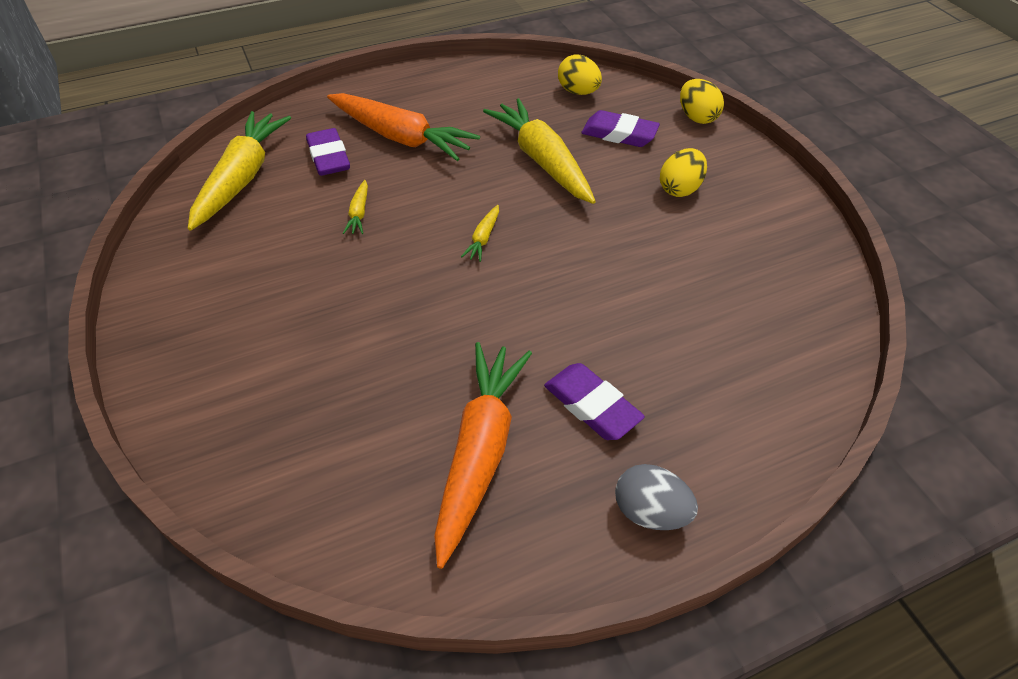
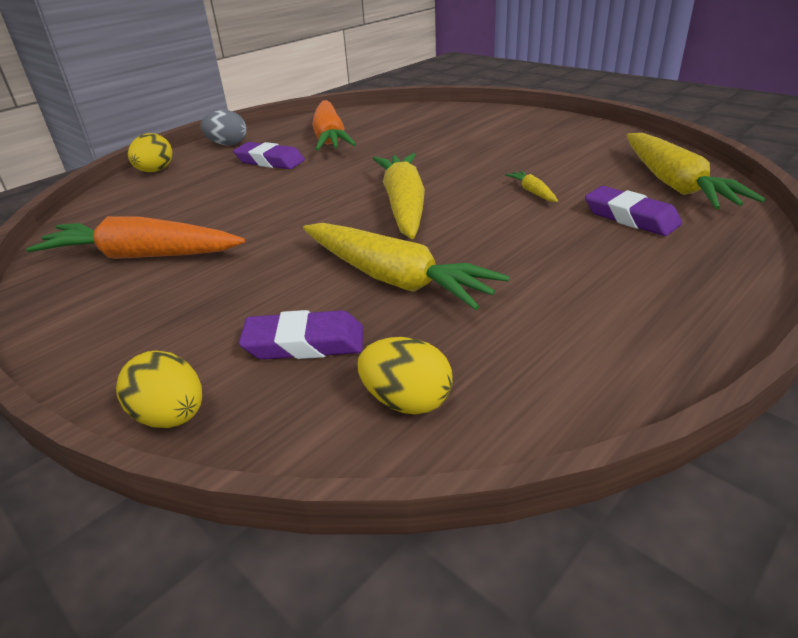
camera: 160 degrees right, 15 degrees down
(401, 137) = (588, 254): orange carrot -> orange carrot (142, 256)
(483, 238) = (404, 205): yellow carrot -> yellow carrot, size x2.37
(680, 189) = (207, 296): yellow egg -> yellow egg (155, 171)

